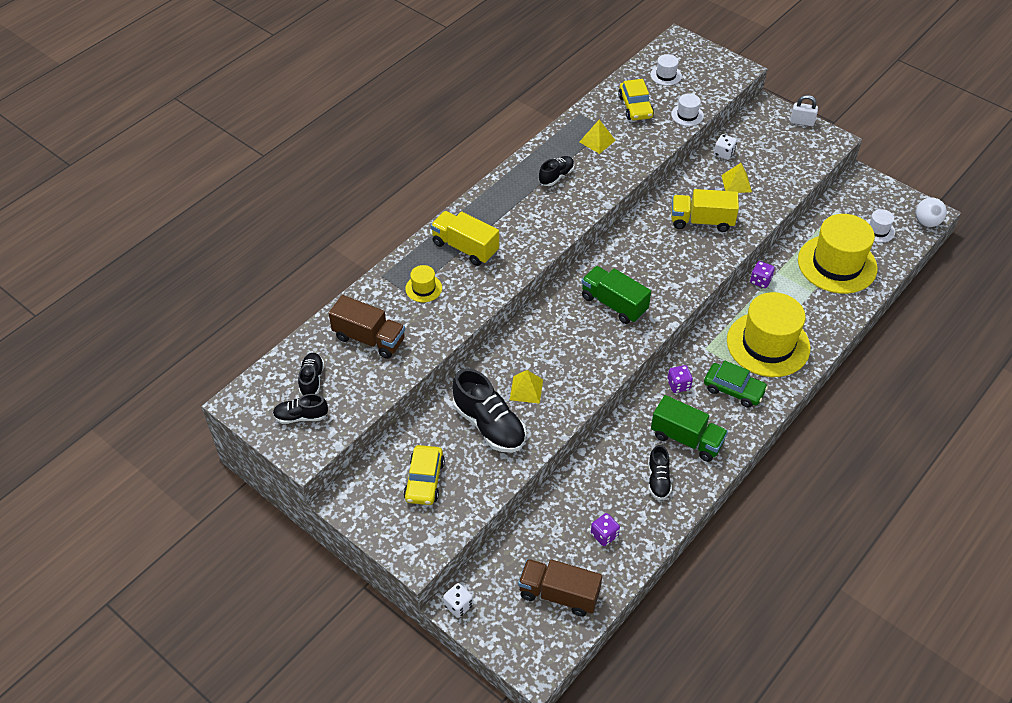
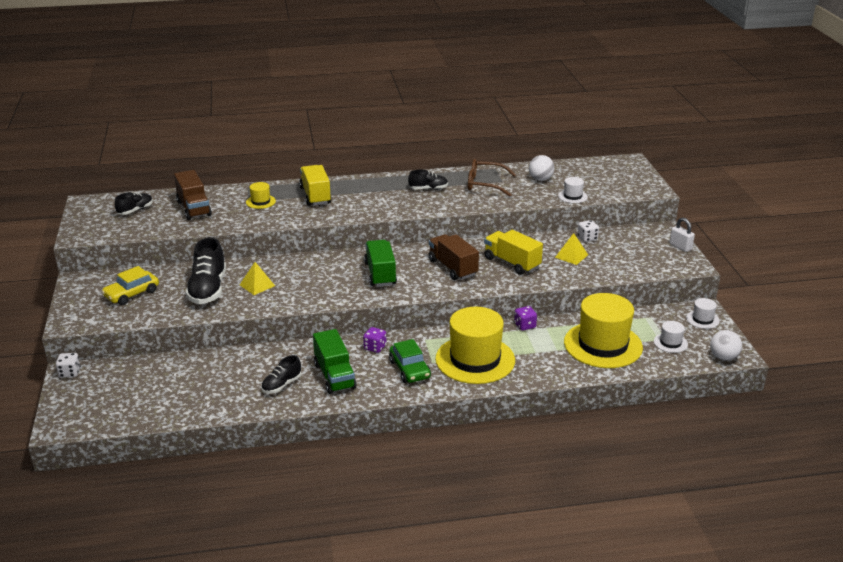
camera: 40 degrees right, 20 degrees down
(301, 416) = (103, 222): black shoe -> none
(559, 594) = (129, 402): brown truck -> brown truck (452, 268)
(597, 141) = (485, 184): yellow pyramid -> brown glasses
(604, 535) = (203, 391): purple dice -> none
(635, 107) = (540, 179): yellow car -> white ball
(666, 75) = (590, 173): white hat -> white hat (702, 319)

